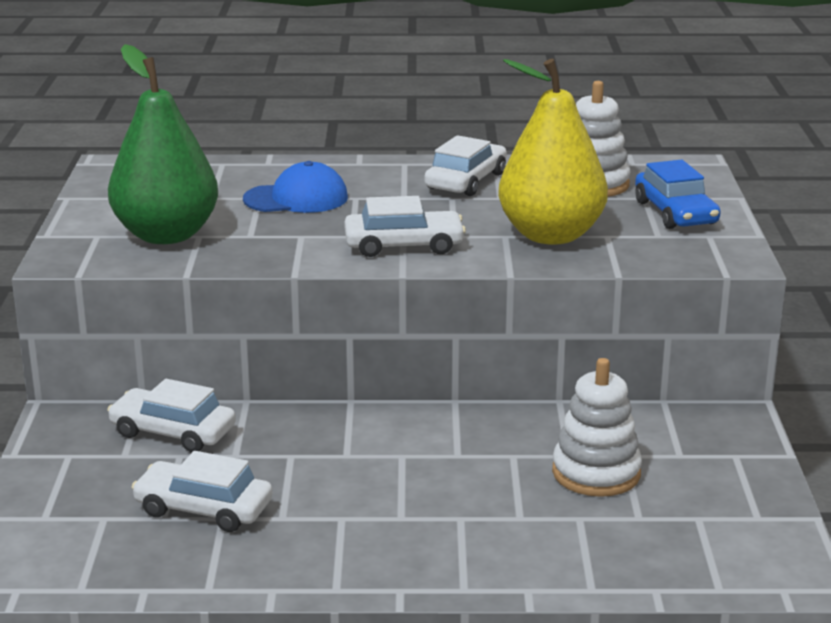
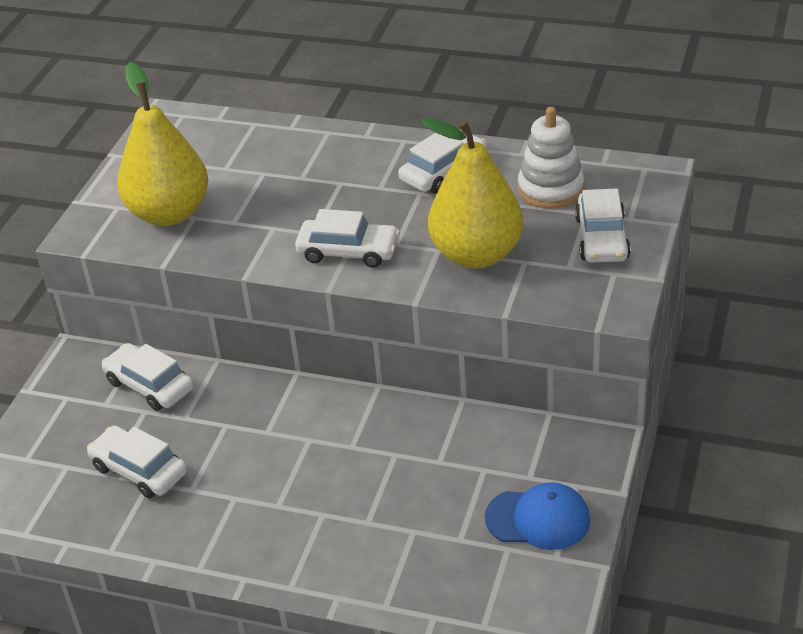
camera: 20 degrees right, 15 degrees up
(166, 235) = (169, 213): green pear -> yellow pear
(296, 198) = (291, 178): blue cap -> blue cap (538, 519)
(596, 473) = (451, 485): white stacking toy -> none
(675, 213) = (602, 238): blue car -> white car

